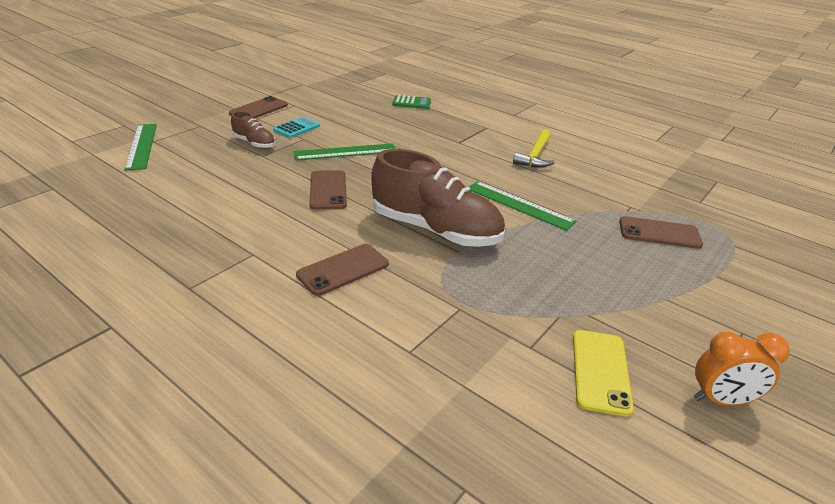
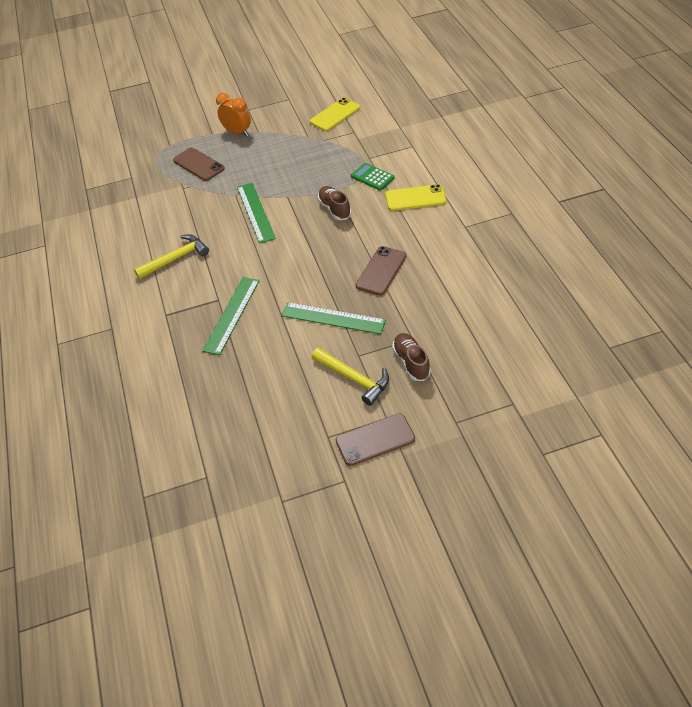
camera: 140 degrees left, 15 degrees up
(142, 146) = (526, 396): green ruler -> green ruler (231, 315)
(296, 128) = (354, 379): turquoise calculator -> yellow hammer
(343, 269) = (415, 198): brown phone -> yellow phone
(411, 103) = (190, 392): green calculator -> green calculator (372, 177)
(435, 230) = (334, 209): brown shoe -> brown shoe, size x0.48
(721, 400) = (300, 93): orange clock -> orange clock (237, 133)

